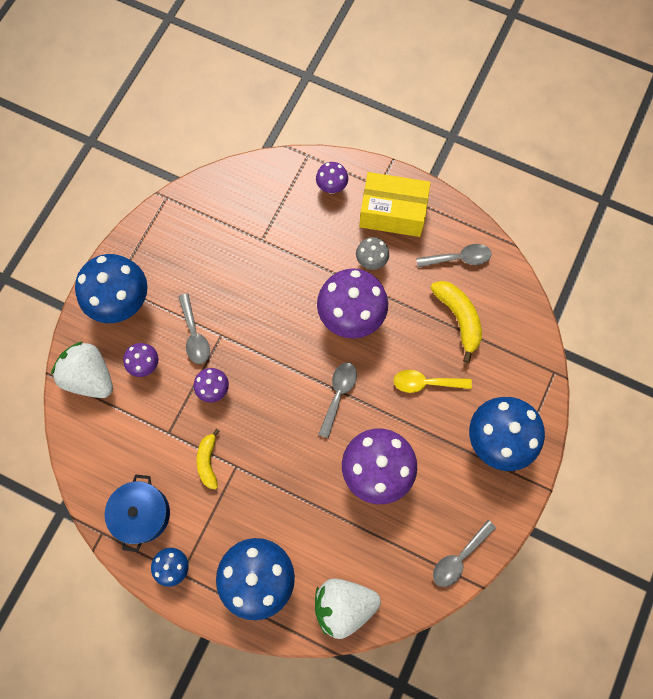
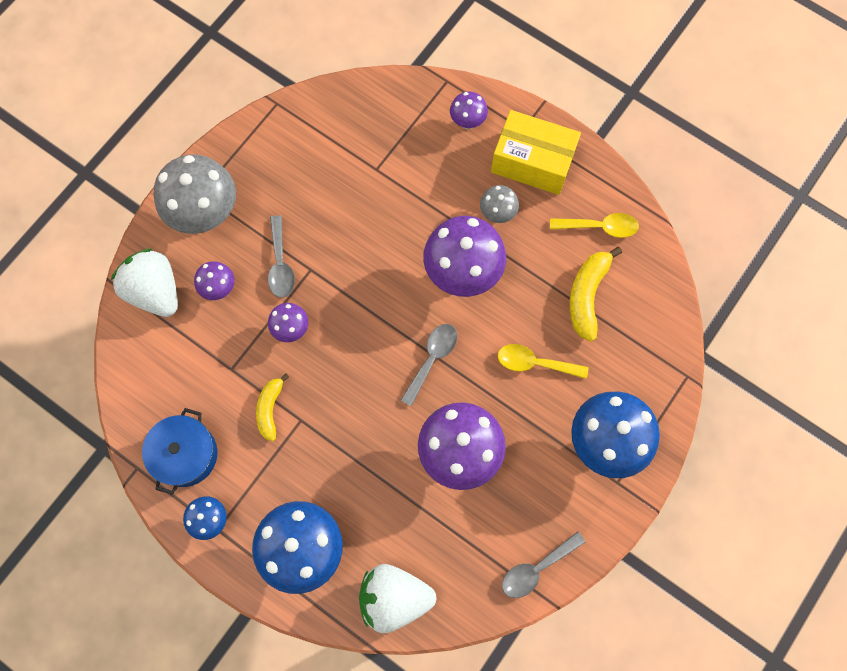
camera: 10 degrees right, 0 degrees up
(123, 303) = (206, 215): blue mushroom -> grey mushroom
(459, 258) = (600, 227): grey spoon -> yellow spoon
(459, 318) = (587, 295): yellow banana -> yellow banana turned 150 degrees counterclockwise

